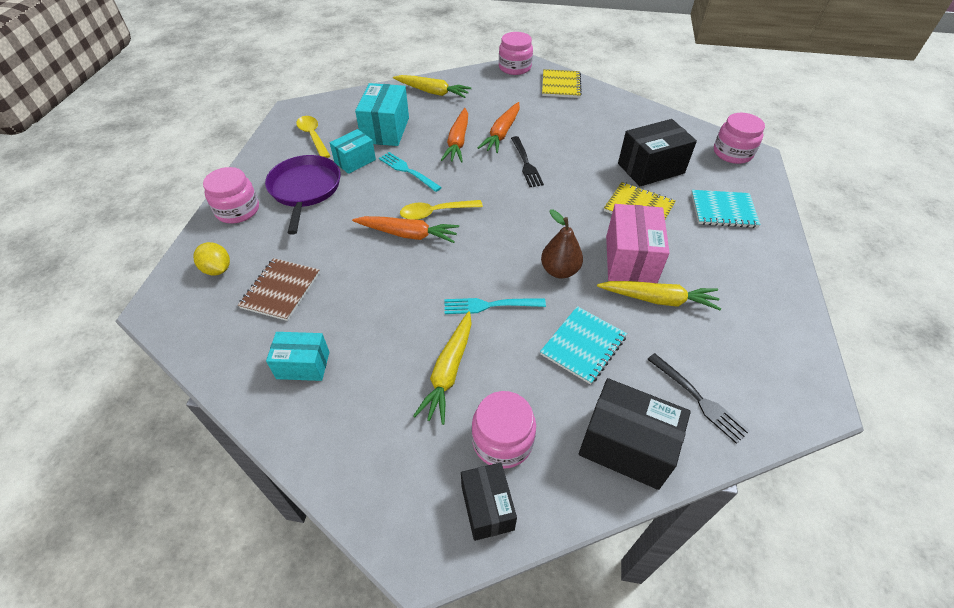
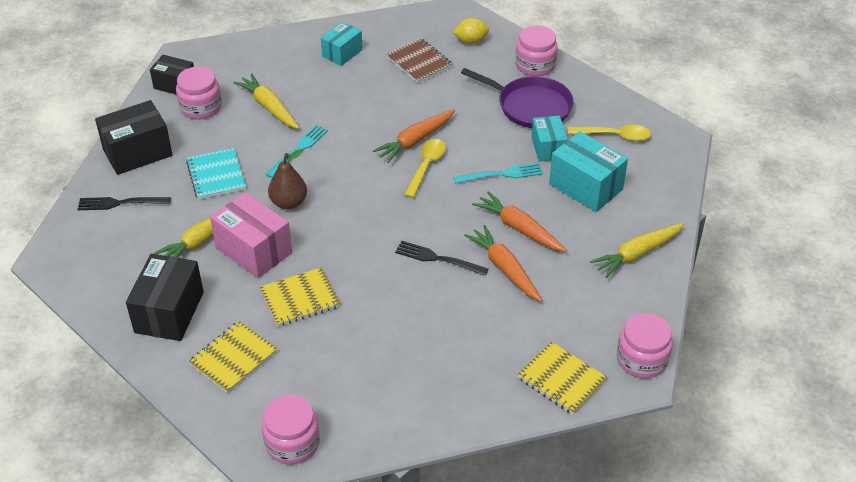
camera: 125 degrees right, 5 degrees down
(650, 168) = (340, 349): black box -> black box (169, 312)
(723, 210) = (233, 358): turquoise notebook -> yellow notebook

